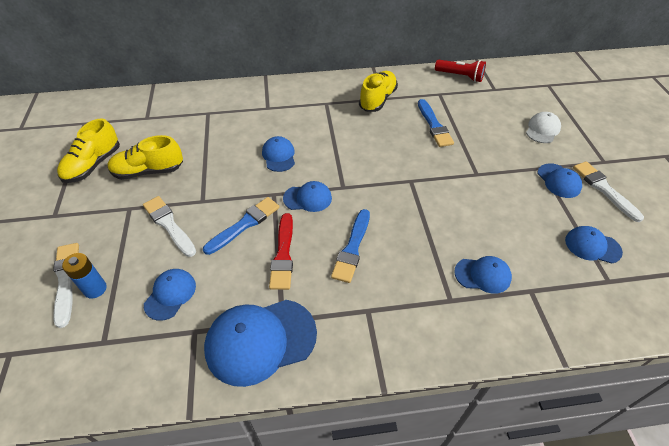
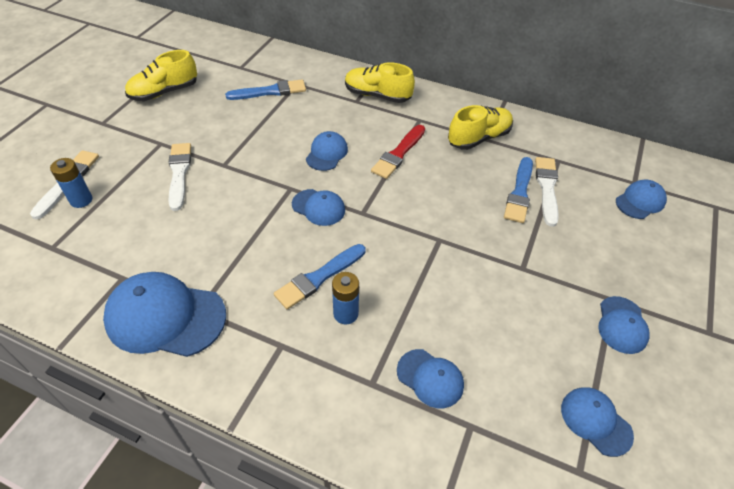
camera: 30 degrees right, 0 degrees up
(149, 171) = (202, 117): yellow shoe -> yellow shoe (377, 95)
(170, 295) = (130, 235): blue cap -> blue cap (640, 201)
(244, 224) = (241, 204): blue brush -> blue brush (270, 91)
(283, 255) = (250, 250): red brush -> red brush (398, 154)
(393, 263) = (346, 314): none -> blue battery
(460, 76) = (602, 150): red flashlight -> none
(542, 129) = (656, 256): white cap -> none
(604, 189) = (677, 365): white brush -> white brush (547, 188)

